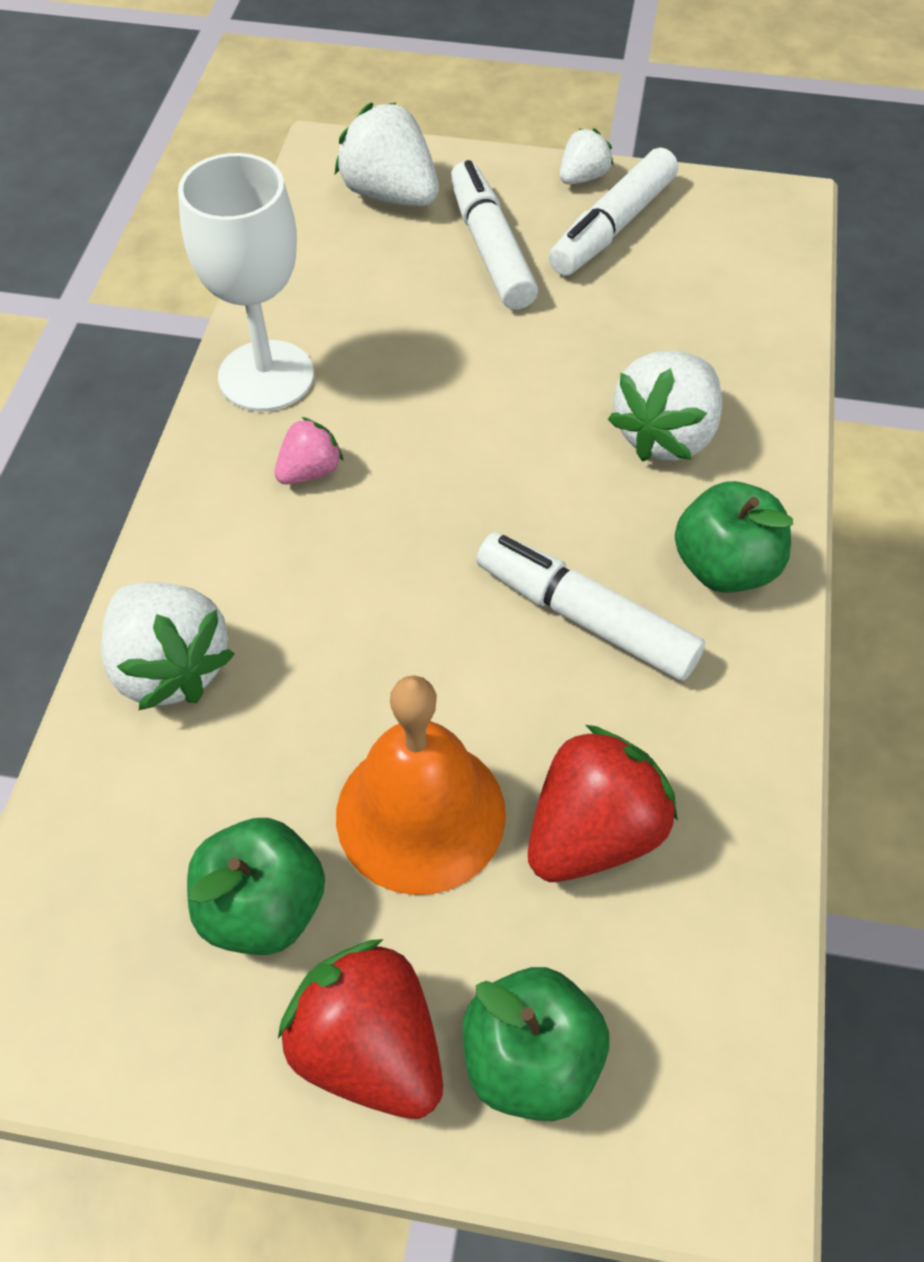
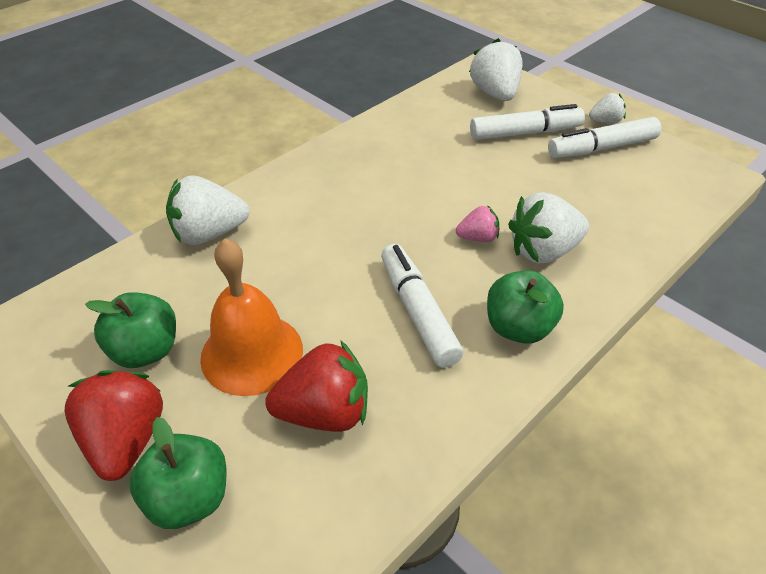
camera: 35 degrees right, 10 degrees down
(170, 667) = (209, 234): white strawberry -> white strawberry turned 75 degrees clockwise
(266, 376) = (365, 141): white goblet -> none
(310, 471) = (346, 186): pink strawberry -> pink strawberry (478, 238)
(491, 249) = (525, 133): white marker -> white marker turned 60 degrees clockwise

